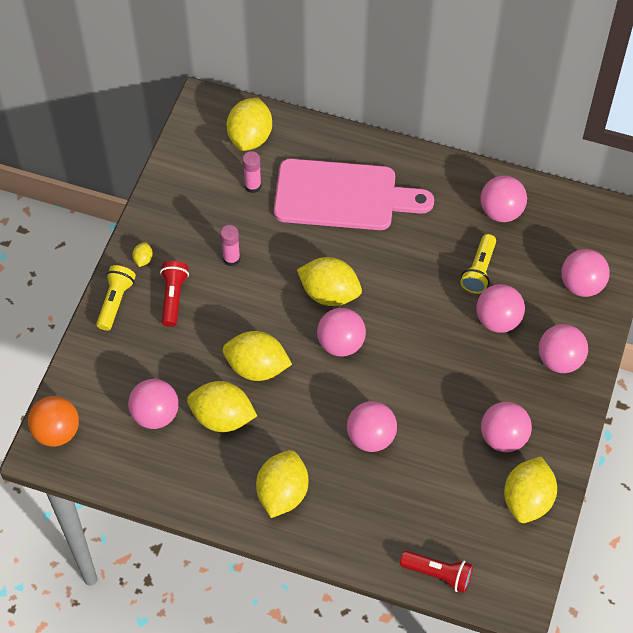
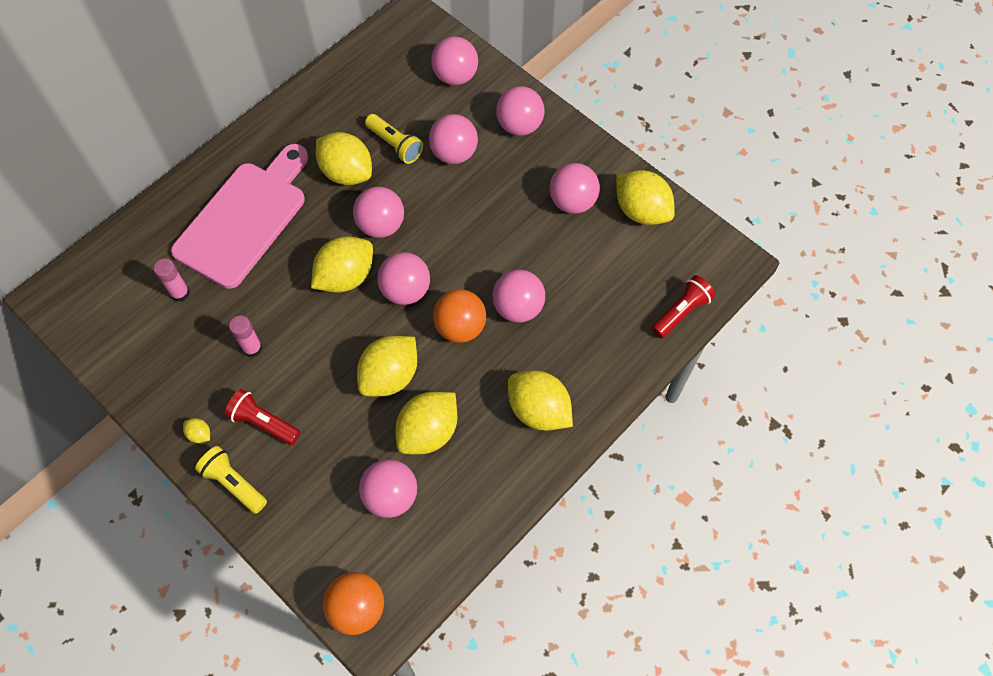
camera: 65 degrees left, 5 degrees up
(250, 137) = (120, 271): yellow lemon -> yellow lemon (347, 172)
(328, 400) = (460, 327): none -> orange ball
(501, 211) = (345, 101): pink ball -> pink ball (381, 225)

